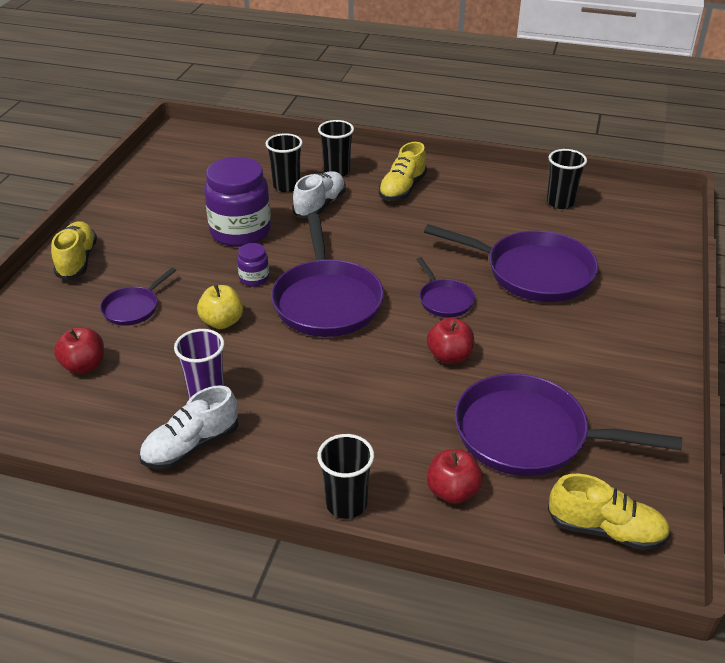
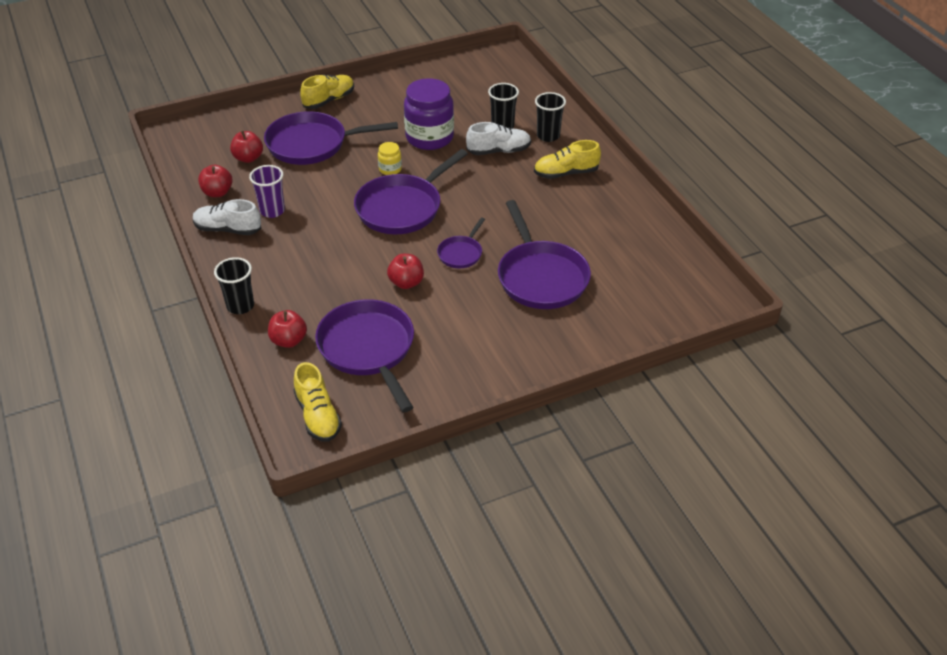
camera: 50 degrees right, 5 degrees up
(110, 421) = (217, 192): none -> red apple
(133, 308) = (312, 144): purple pan -> purple pan, size x2.00
(222, 322) = (336, 181): yellow apple -> none
(254, 278) = (390, 169): purple jar -> yellow jar
(560, 202) = (649, 251): black cup -> none

